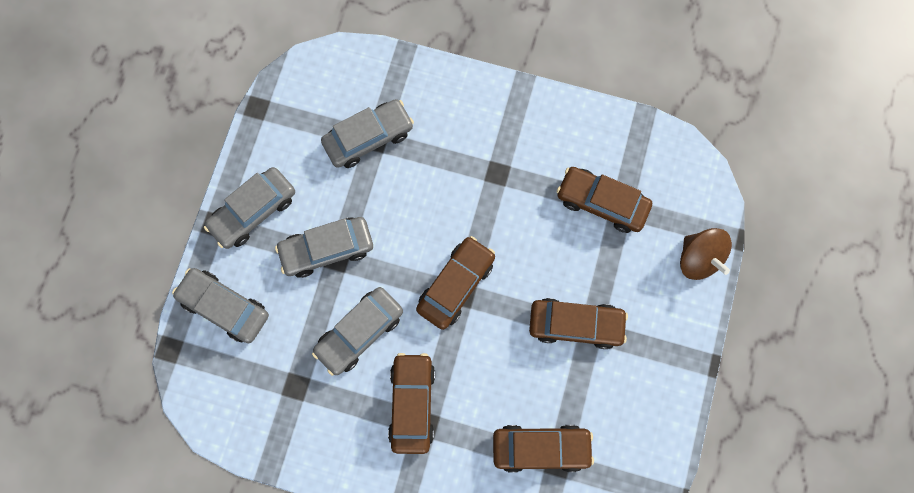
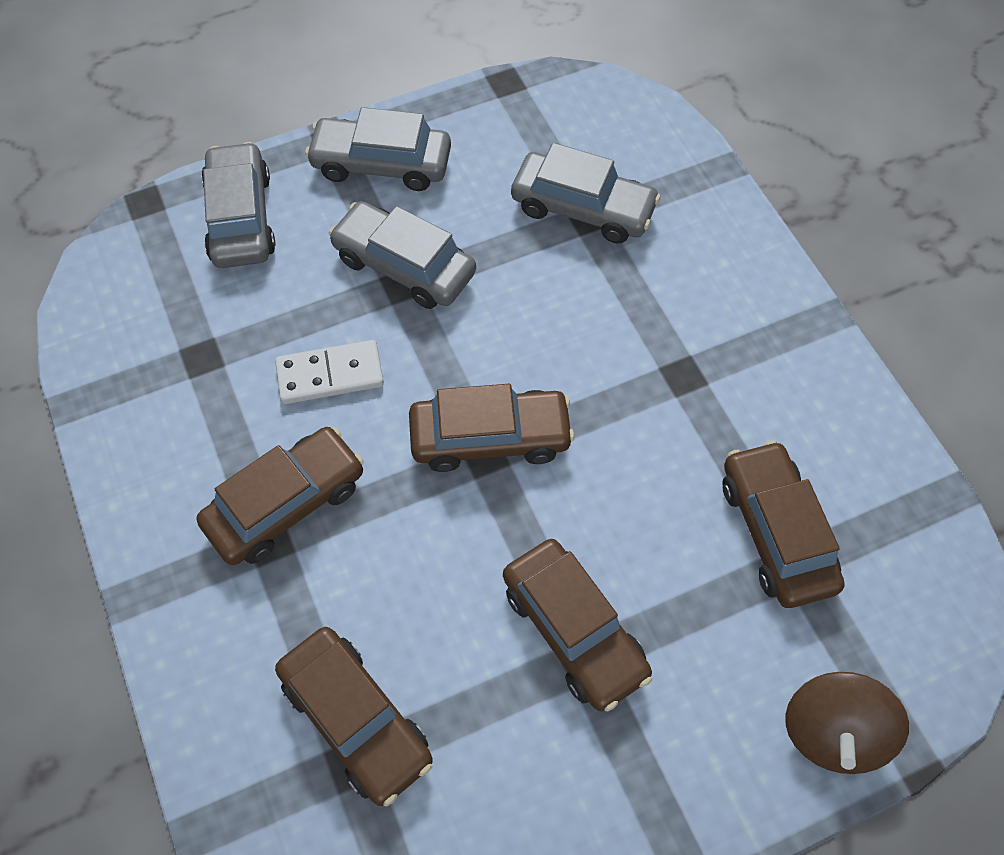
camera: 50 degrees right, 15 degrees down
(359, 332) = (330, 375): grey car -> white domino

